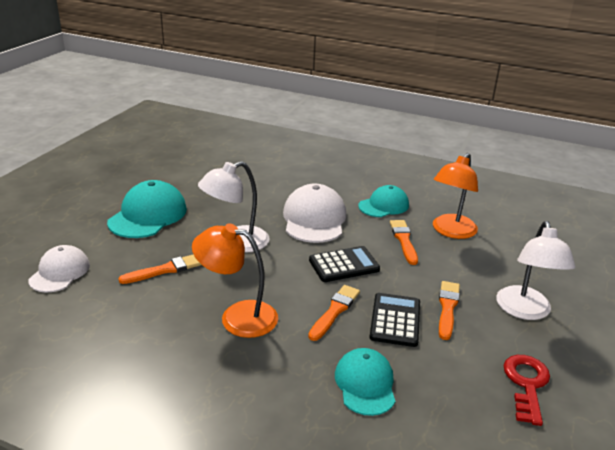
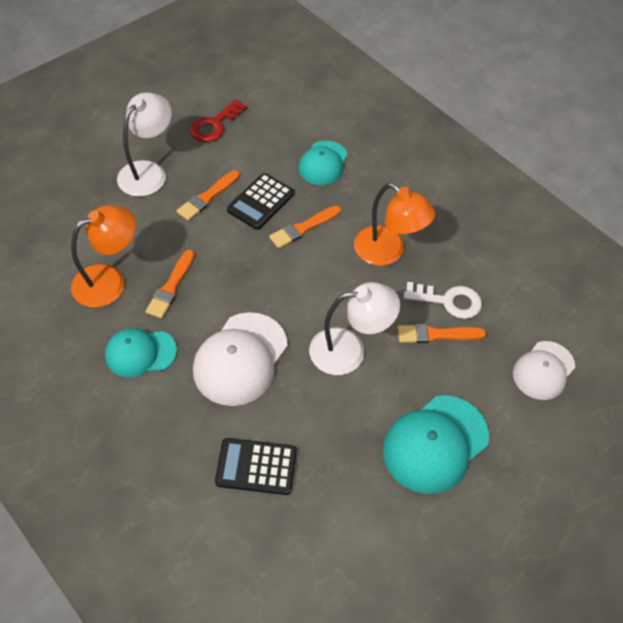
camera: 155 degrees left, 25 degrees up
(160, 295) = (449, 301): none -> white key
(344, 265) = (258, 276): black calculator -> black calculator (256, 467)

